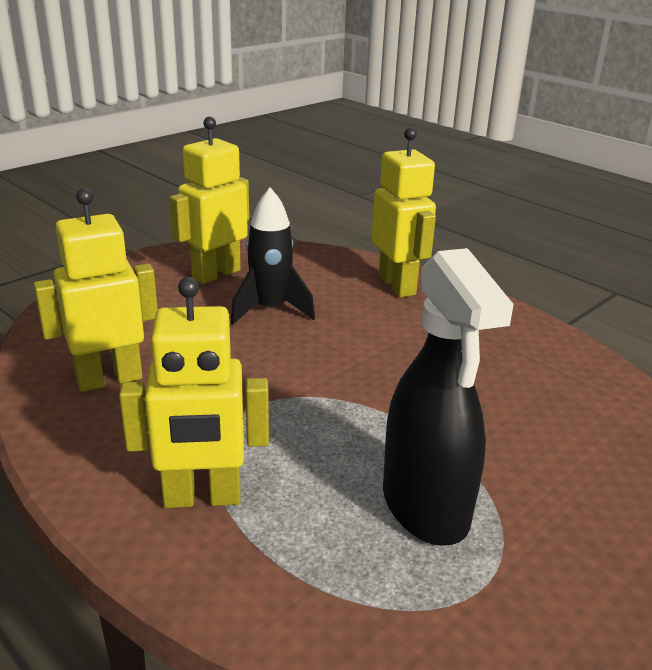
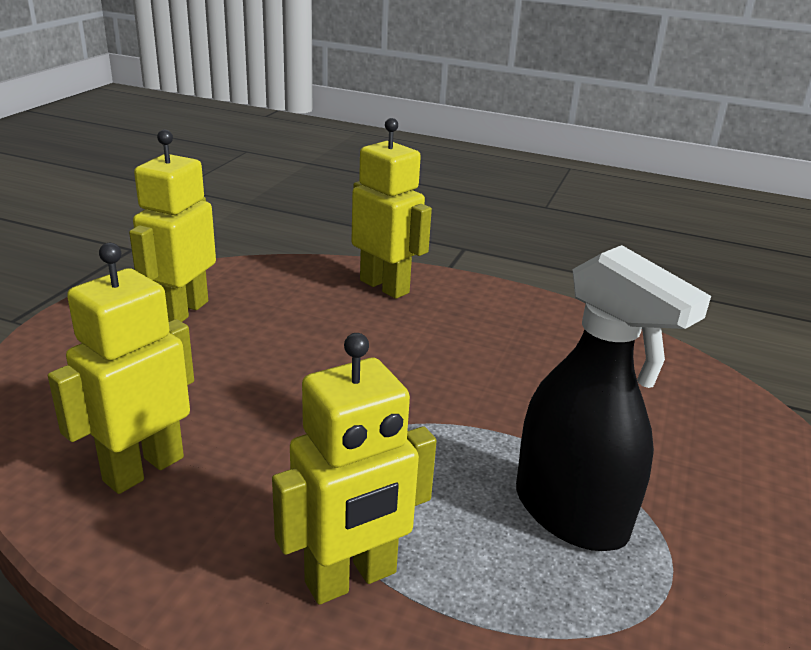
camera: 25 degrees left, 0 degrees up
(270, 310) = (273, 340): black rocket -> none

